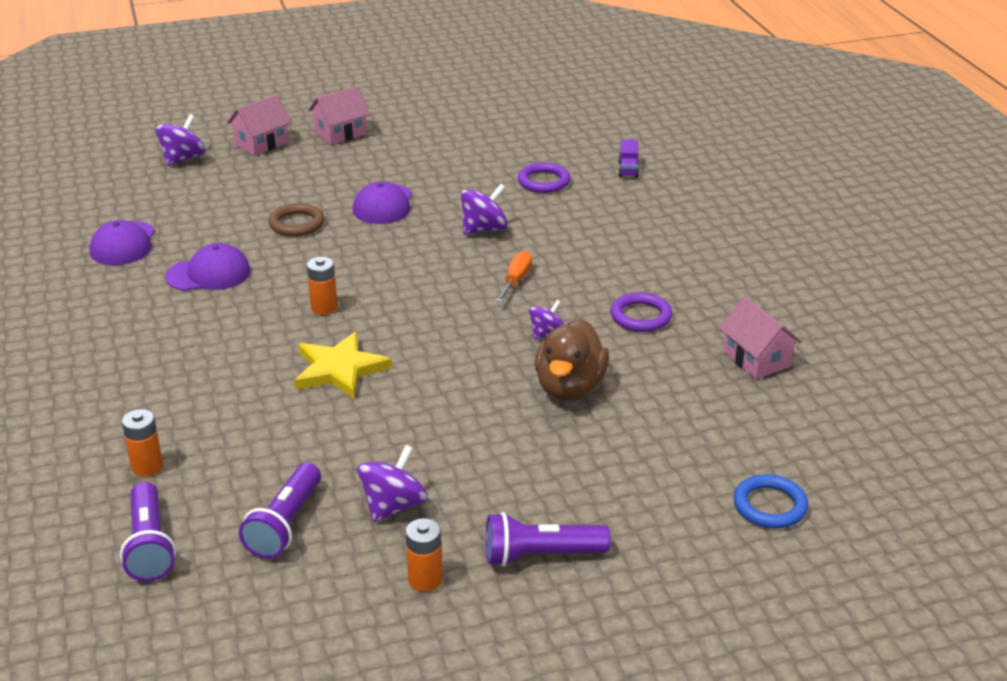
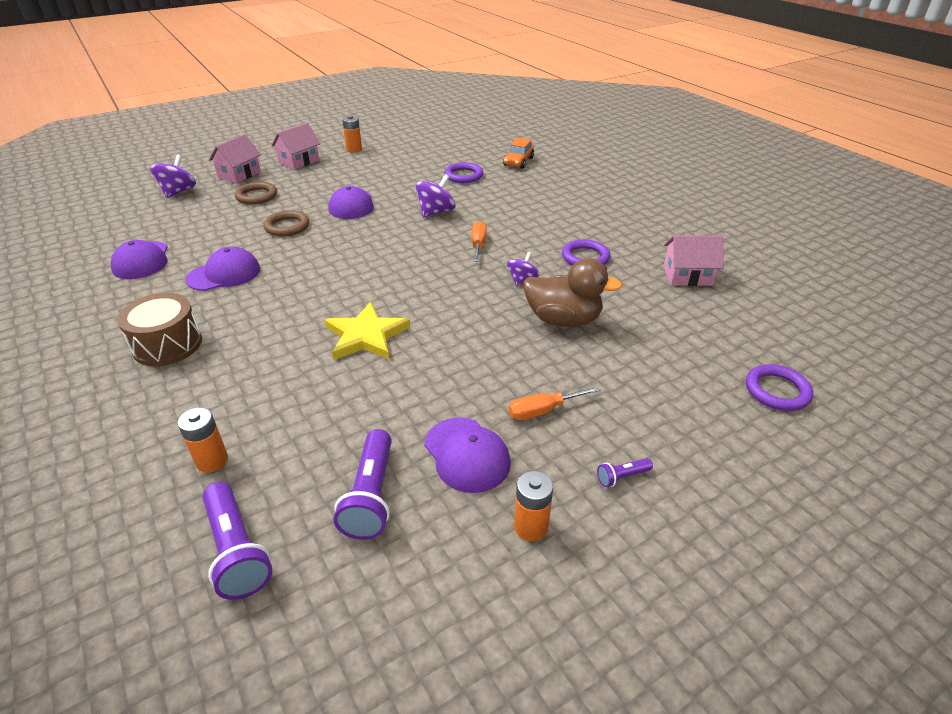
camera: 15 degrees left, 5 degrees up
(130, 345) = (167, 345): none -> brown drum
(273, 177) = (257, 196): none -> brown ring
(324, 308) = (333, 287): orange battery -> orange battery (354, 149)
(393, 506) = (466, 454): purple spinning top -> purple cap
(493, 479) = (542, 411): none -> orange screwdriver
(540, 555) = (622, 477): purple flashlight -> purple flashlight, size x0.48
(570, 387) = (563, 320): brown duck -> brown duck turned 75 degrees counterclockwise
(628, 170) = (518, 162): purple truck -> orange car
(756, 359) = (687, 276): pink house -> pink house turned 45 degrees counterclockwise
(770, 506) = (777, 391): blue ring -> purple ring

